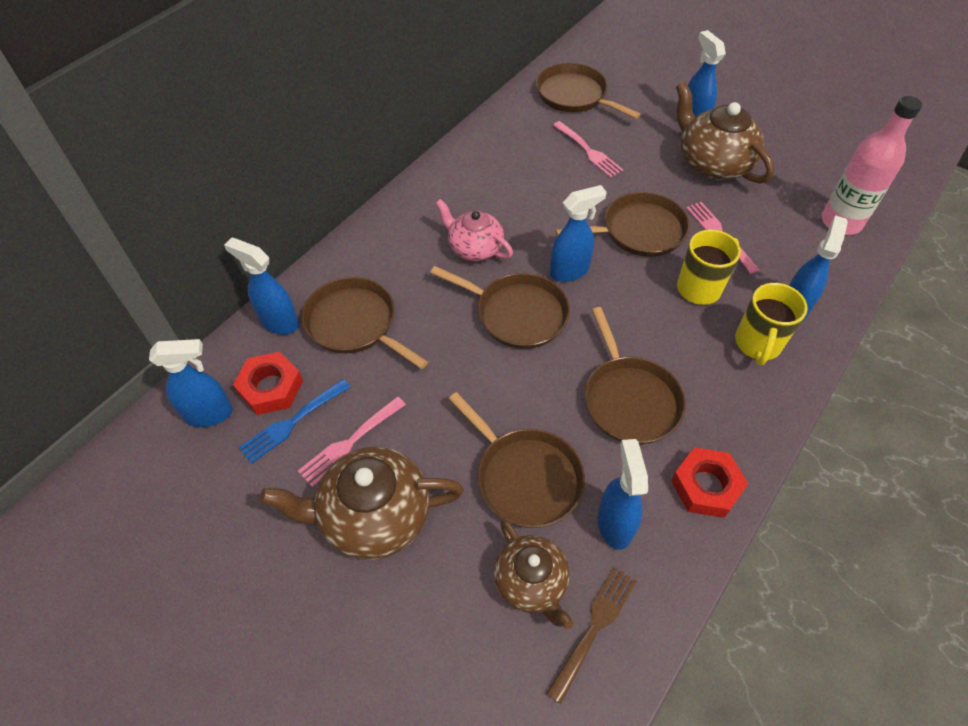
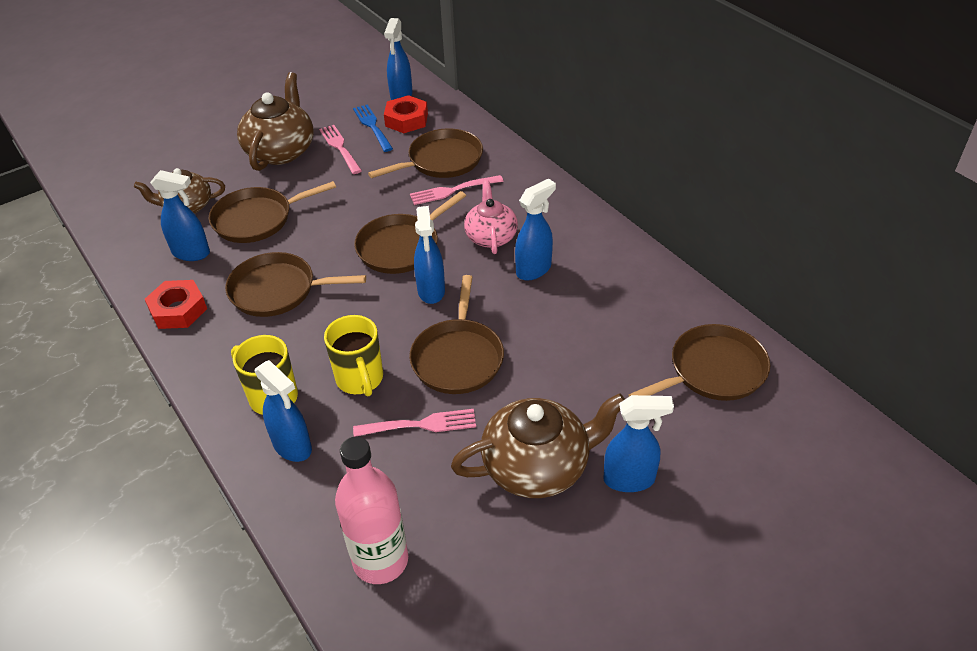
camera: 110 degrees right, 10 degrees down
(278, 322) = (463, 127): blue spray bottle -> blue spray bottle (534, 269)
(474, 248) = (491, 236): pink teapot -> pink teapot turned 60 degrees counterclockwise
(588, 151) = (600, 353): pink fork -> pink fork (452, 190)
(594, 627) = (139, 226): brown fork -> none

